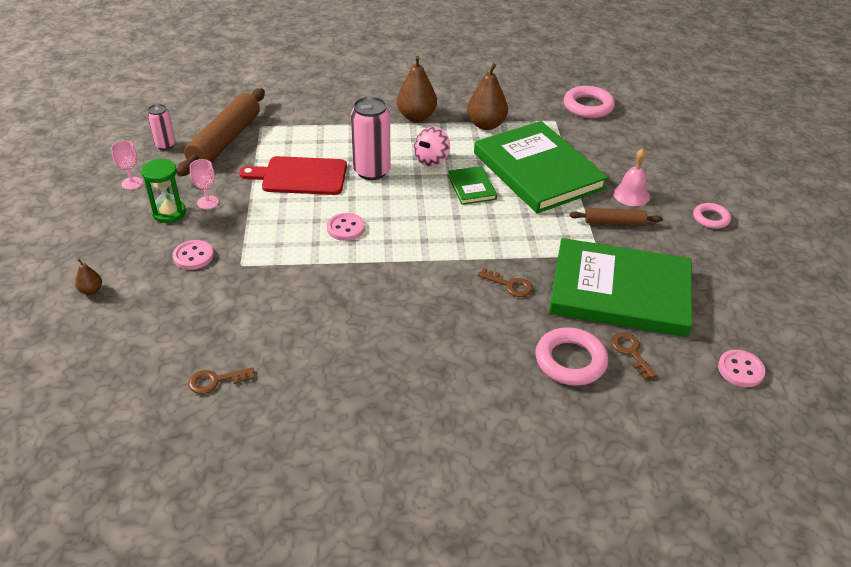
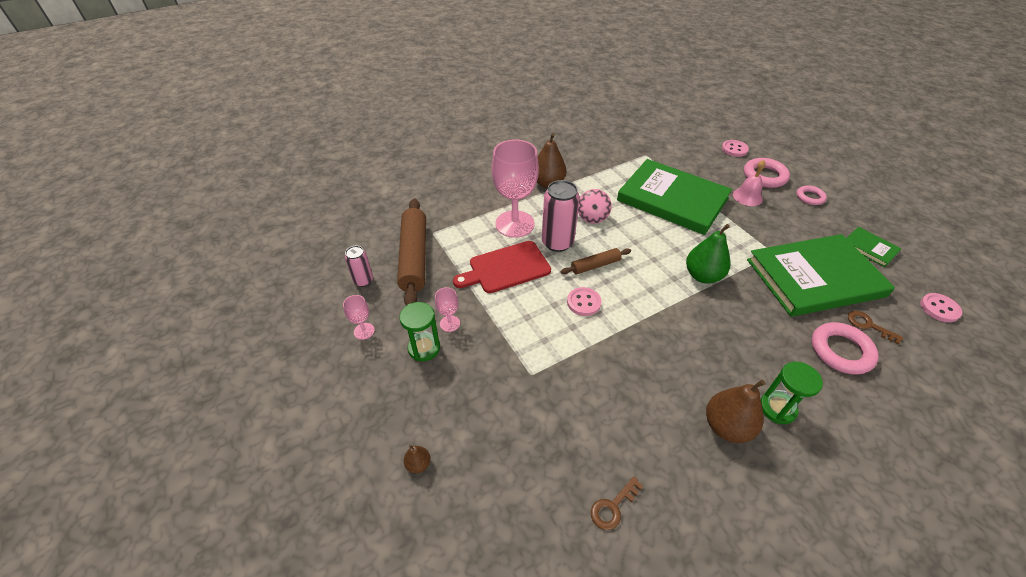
camera: 25 degrees left, 5 degrees up
(193, 256) = (483, 384): pink button -> pink button (734, 149)
(345, 142) = (514, 224): none -> pink goblet
(445, 377) = (777, 408): none -> green hourglass
(472, 187) = (641, 230): green book -> green book (869, 248)
(486, 125) = (603, 174): brown pear -> brown pear (726, 427)
(493, 247) = (702, 276): none -> green pear
(509, 285) = (743, 303): brown key -> none
(588, 106) = (656, 137): pink ring -> pink ring (764, 176)
(614, 223) = (758, 223): brown rolling pin -> brown rolling pin (595, 265)

